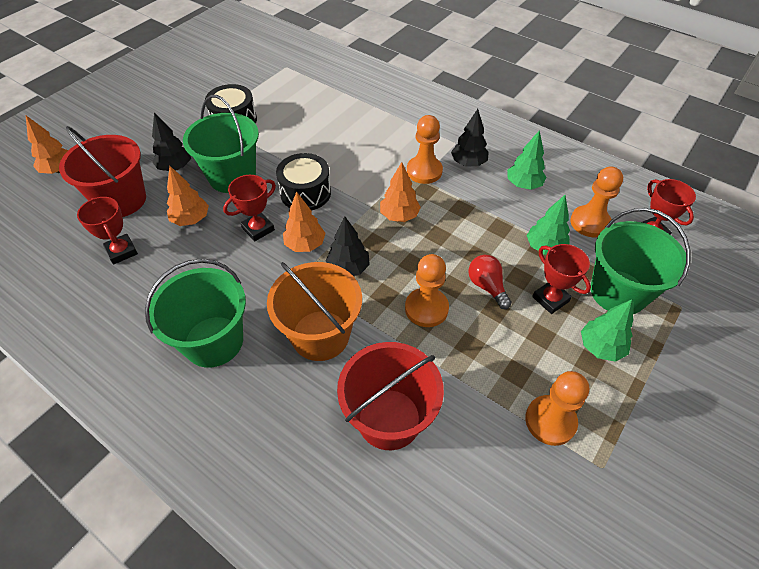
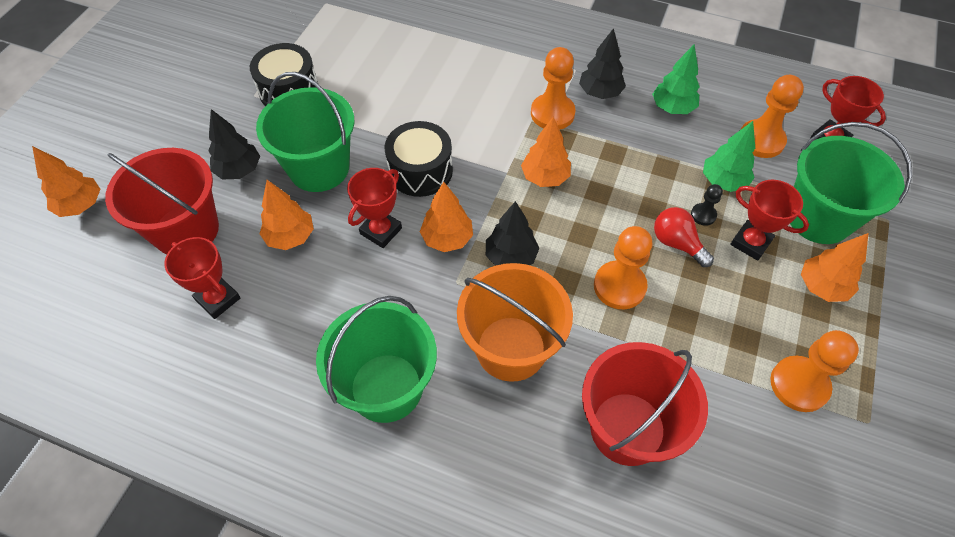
camera: 15 degrees left, 5 degrees up
(518, 269) = (703, 215): none -> black pawn
(600, 347) = (822, 286): green tree -> orange tree

